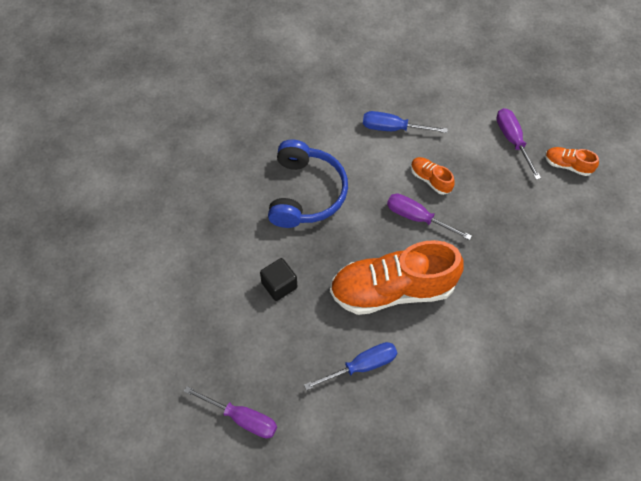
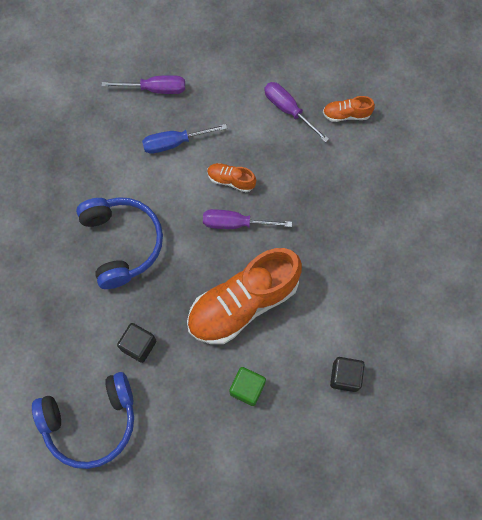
camera: 25 degrees left, 10 degrees up
(205, 331) = (91, 421): none -> blue headphones
(242, 418) = (163, 487): purple screwdriver -> purple screwdriver (155, 89)
(361, 366) = (247, 388): blue screwdriver -> green cube
(461, 397) = (345, 376): none -> black cube

